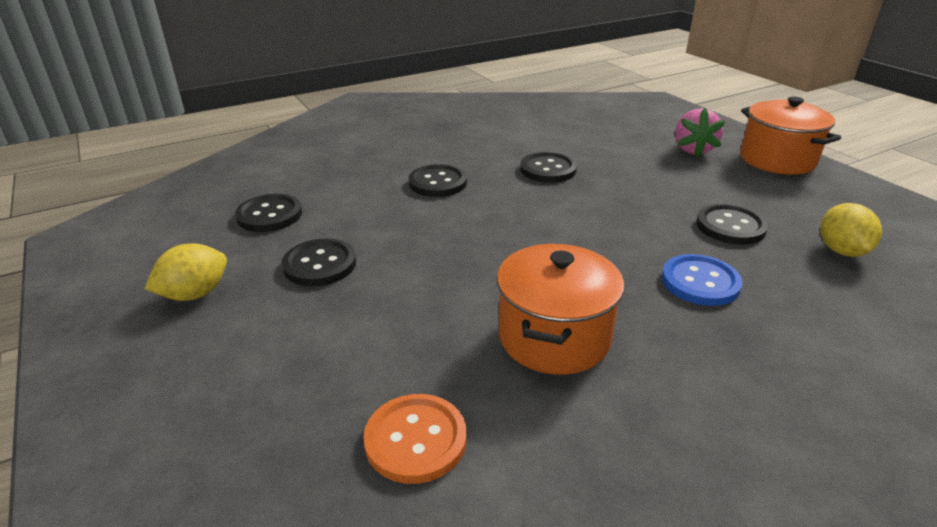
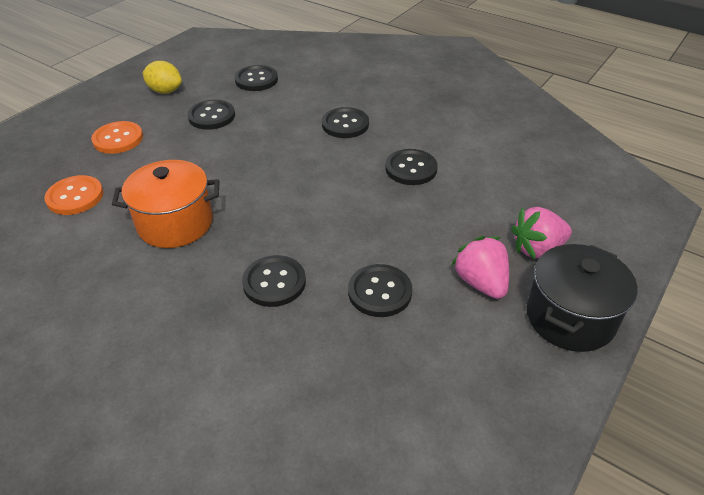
camera: 65 degrees right, 10 degrees up
(284, 365) = (118, 139): none -> orange button
(700, 282) = (274, 282): blue button -> black button
(729, 180) = (481, 283): none -> pink strawberry
(777, 160) = (570, 317): orange pot -> black pot
(841, 251) = (380, 374): yellow lemon -> none

